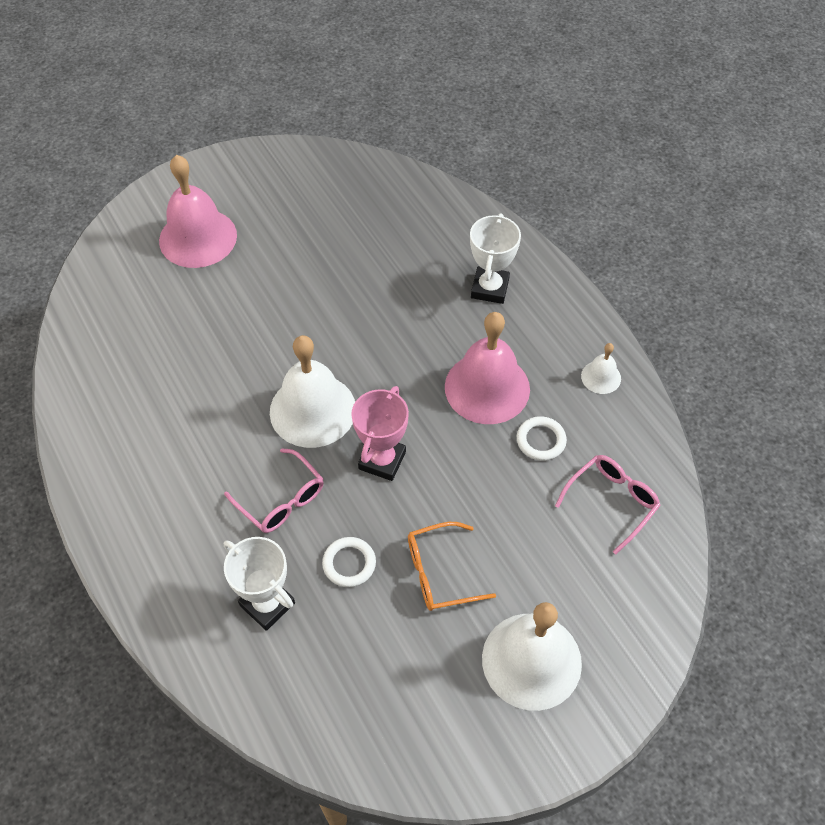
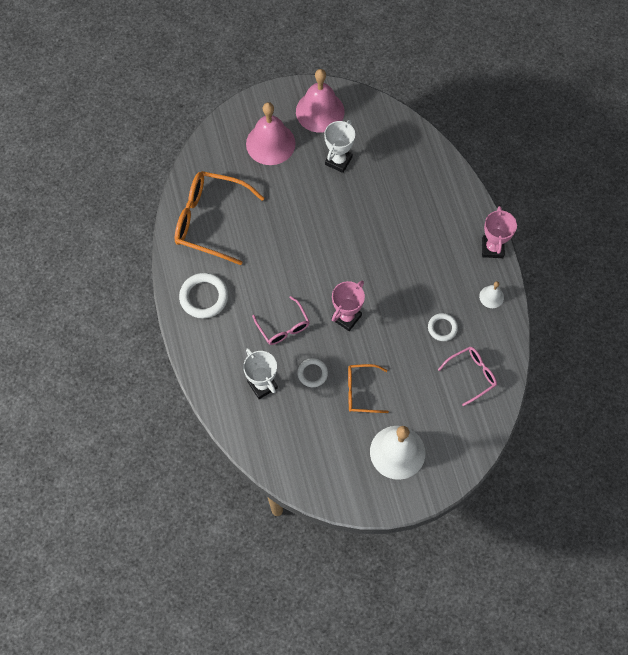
camera: 15 degrees right, 10 degrees up
(123, 365) = (210, 220): none -> orange glasses
(135, 484) = (204, 297): none -> white ring
(313, 410) = (314, 276): white bell -> none
(487, 387) = (420, 287): pink bell -> pink bell (320, 111)
(490, 288) = (442, 221): white trophy -> white trophy (338, 161)
(578, 308) = (492, 248): none -> pink trophy

